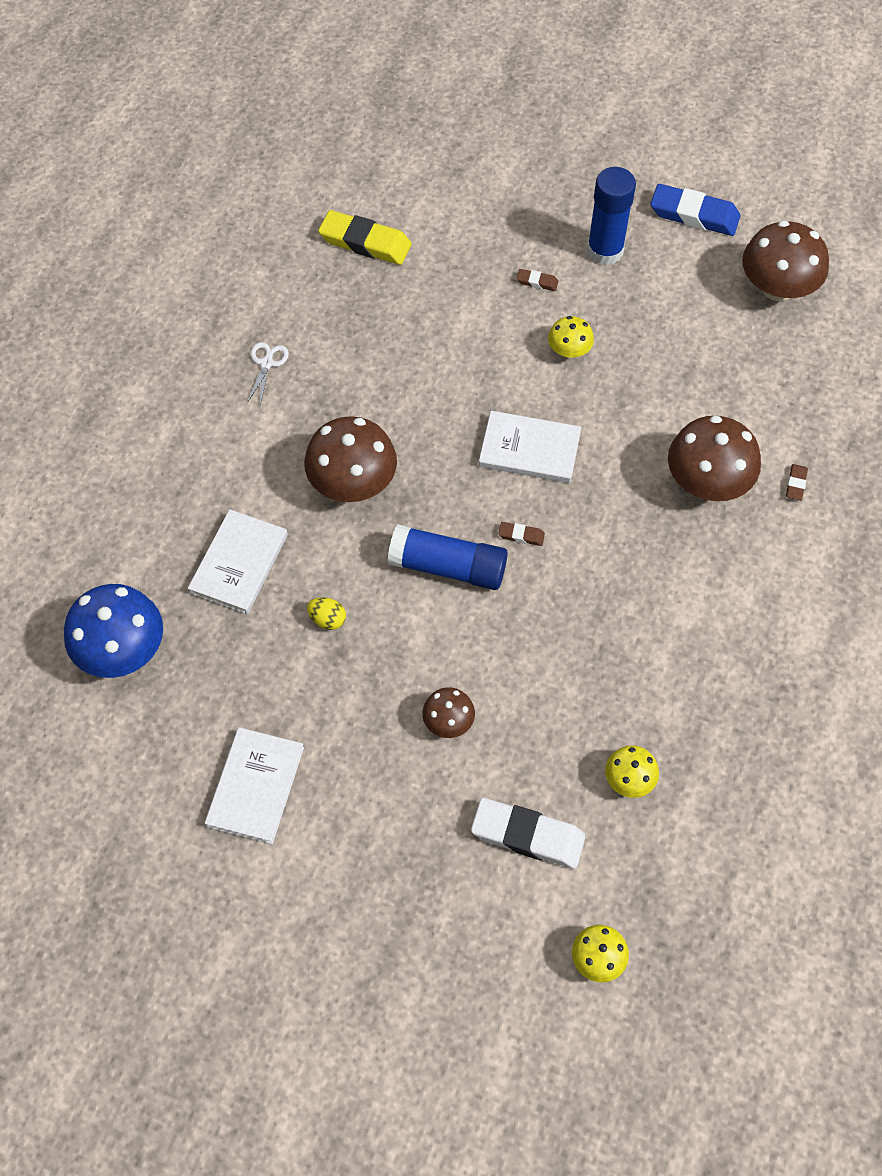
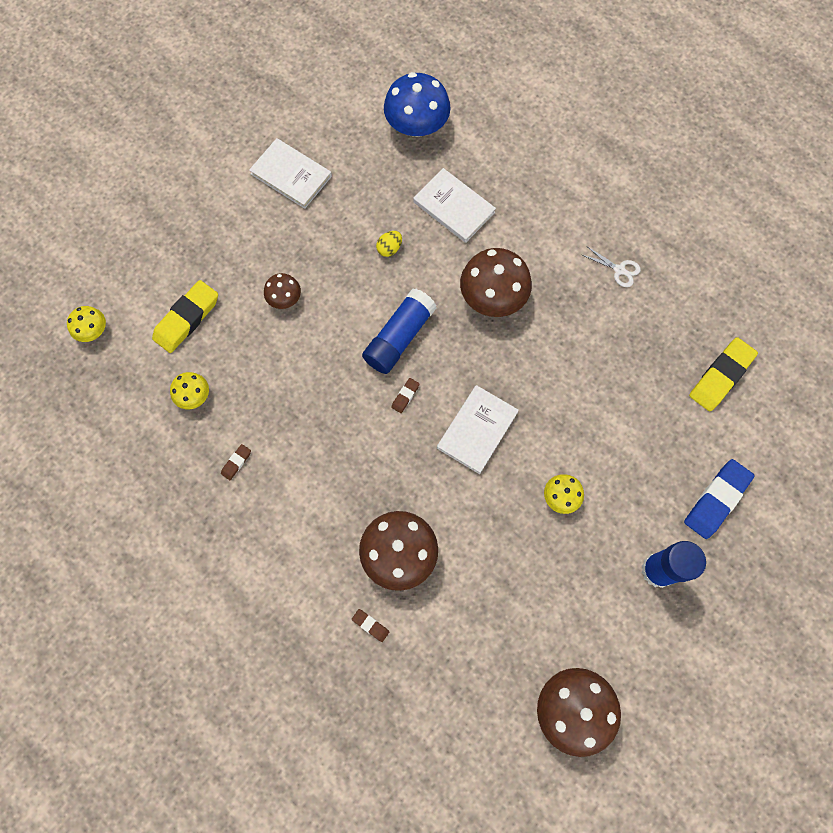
camera: 110 degrees right, 10 degrees up
(527, 835) = (187, 319): white eraser -> yellow eraser
(537, 282) = (640, 498): brown eraser -> brown eraser (236, 462)
(694, 215) = (677, 670): blue eraser -> blue eraser (716, 500)

